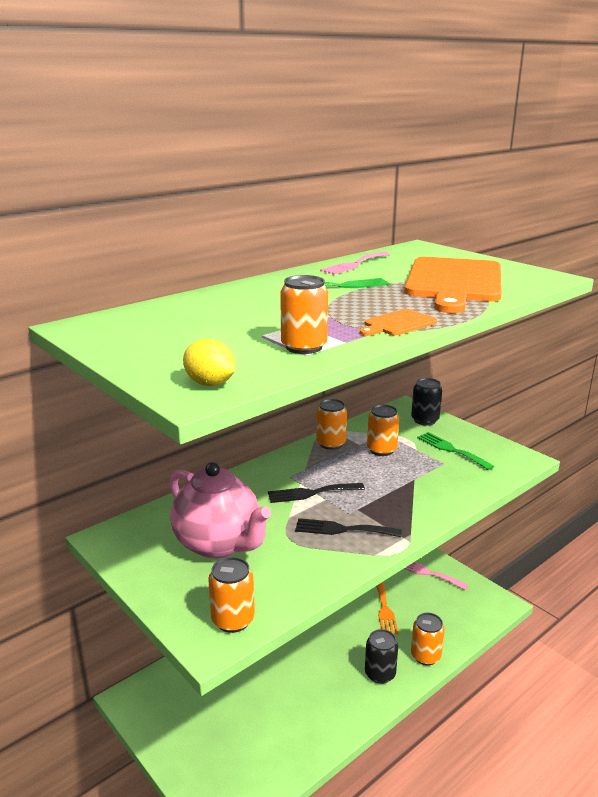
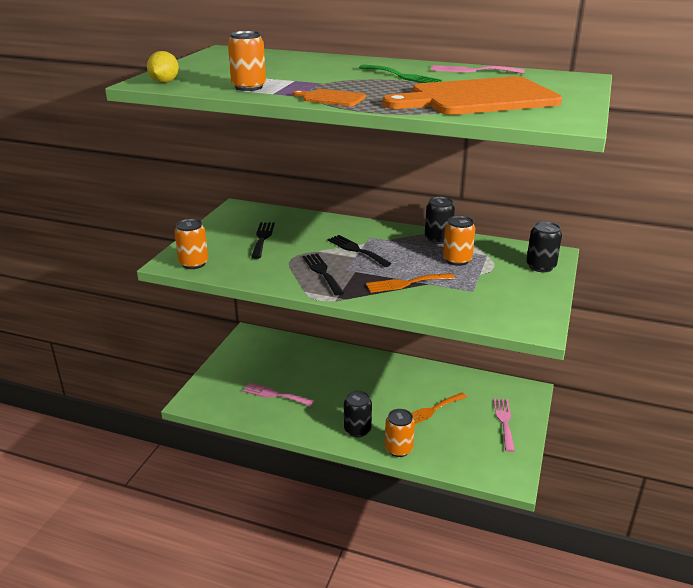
camera: 60 degrees right, 5 degrees up
(218, 544) = (262, 238): pink teapot -> black fork
(273, 720) = (274, 395): none -> pink fork
(331, 443) = (438, 239): orange can -> black can
(405, 490) = (406, 283): none -> orange fork
(451, 450) = (502, 289): green fork -> none

